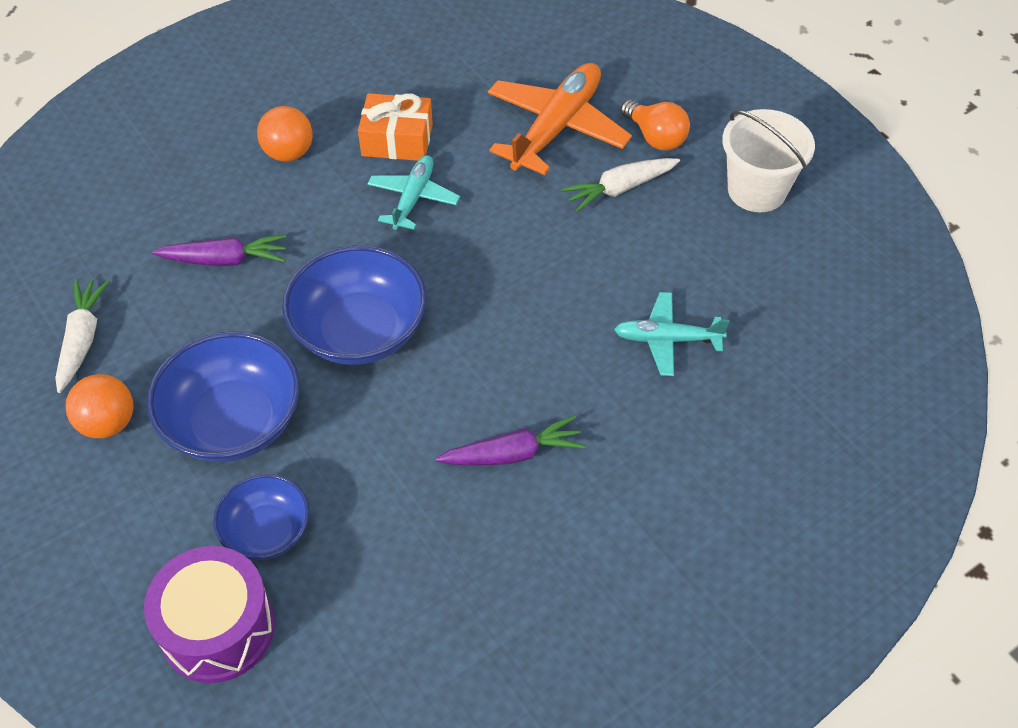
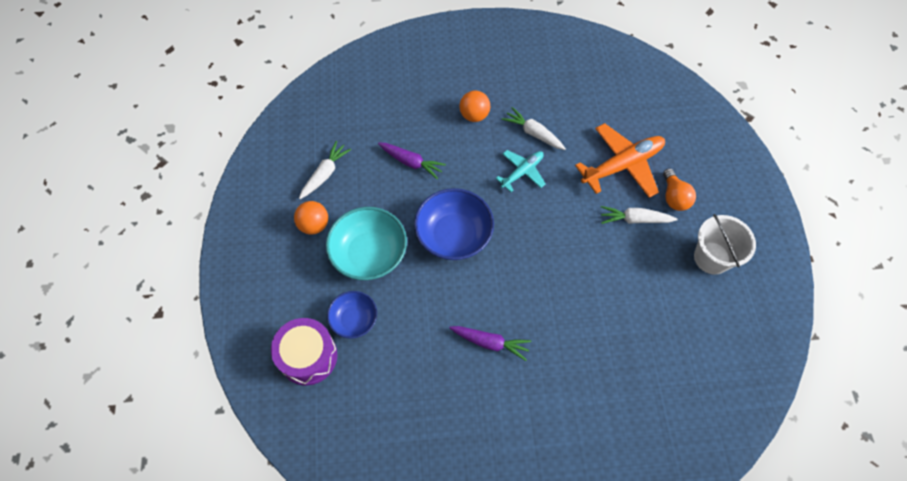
camera: 30 degrees right, 10 degrees up
(234, 422) = (369, 254): blue bowl -> turquoise bowl
(397, 140) = (533, 133): orange gift -> white carrot
(667, 339) = (606, 321): turquoise plane -> none

